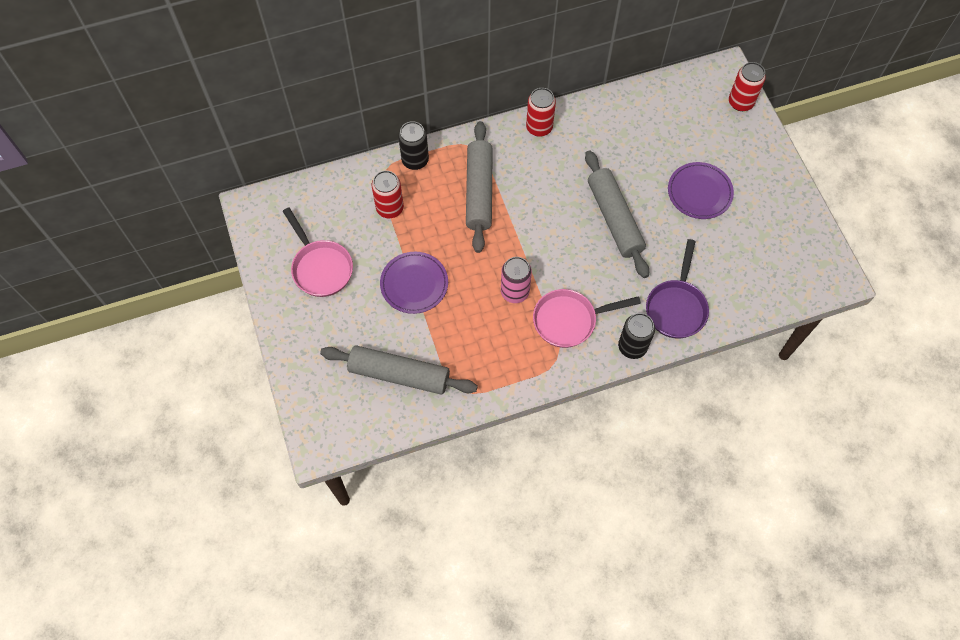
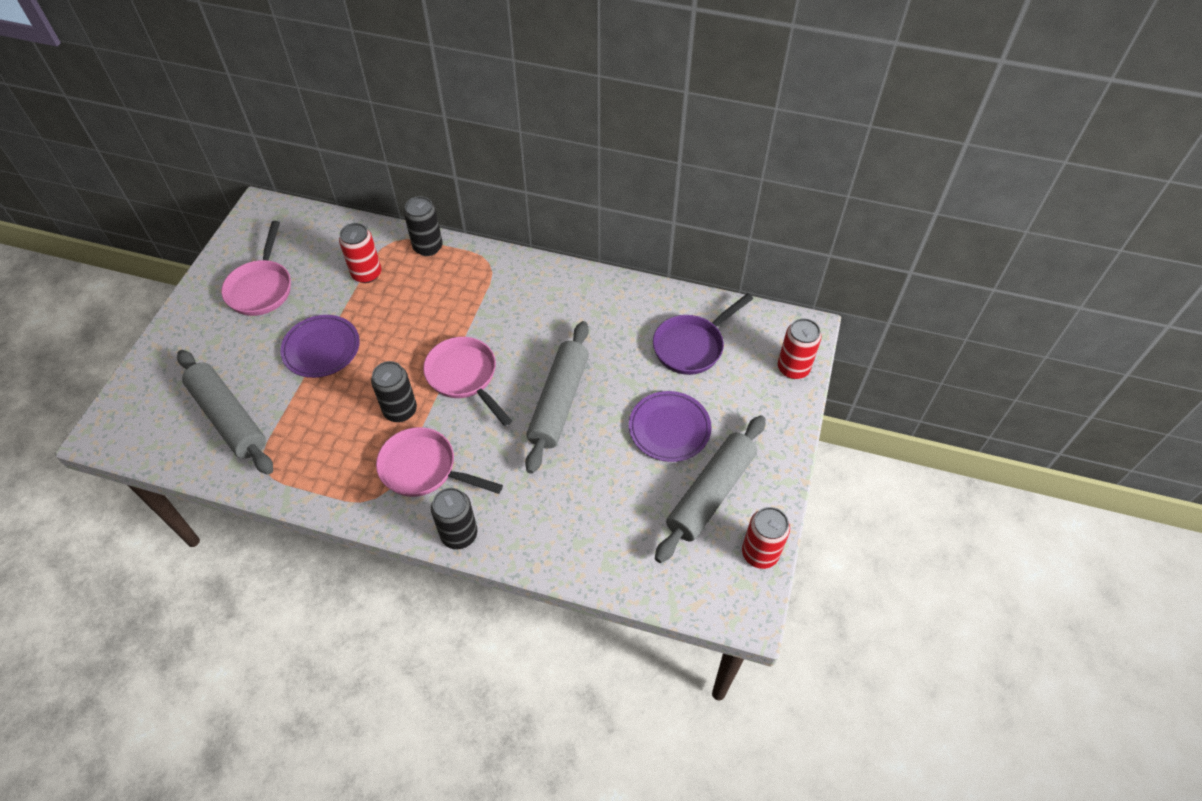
camera: 35 degrees right, 10 degrees down
(479, 191) = (457, 304): grey rolling pin -> grey rolling pin (711, 493)
(515, 292) = (400, 410): pink can -> black can
(536, 241) = (464, 377): none -> pink pan
(539, 127) = (566, 280): red can -> red can (760, 553)
(676, 307) = (540, 525): purple pan -> purple pan (692, 346)

